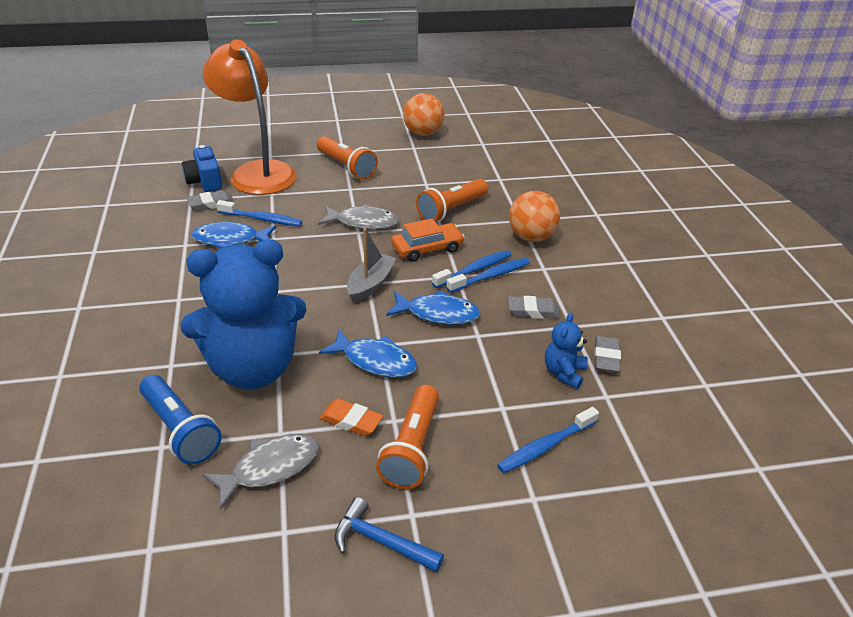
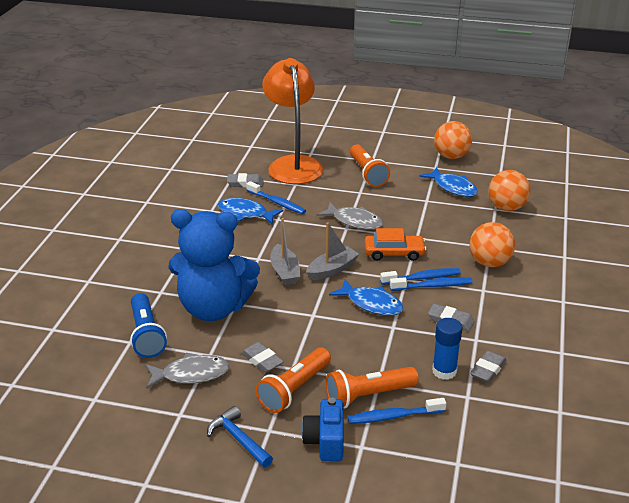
camera: 25 degrees right, 5 degrees down
(205, 181) = (249, 165): blue camera -> blue camera (325, 441)
(317, 300) = (285, 272): none -> grey boat
(351, 421) = (262, 360): orange eraser -> grey eraser
(375, 361) = (303, 325): blue fish -> blue fish (453, 187)
(451, 210) = (434, 226): orange flashlight -> orange flashlight (368, 395)
(510, 176) = (506, 208): none -> orange ball
(564, 373) = (444, 371): blue teddy bear -> blue glue stick

